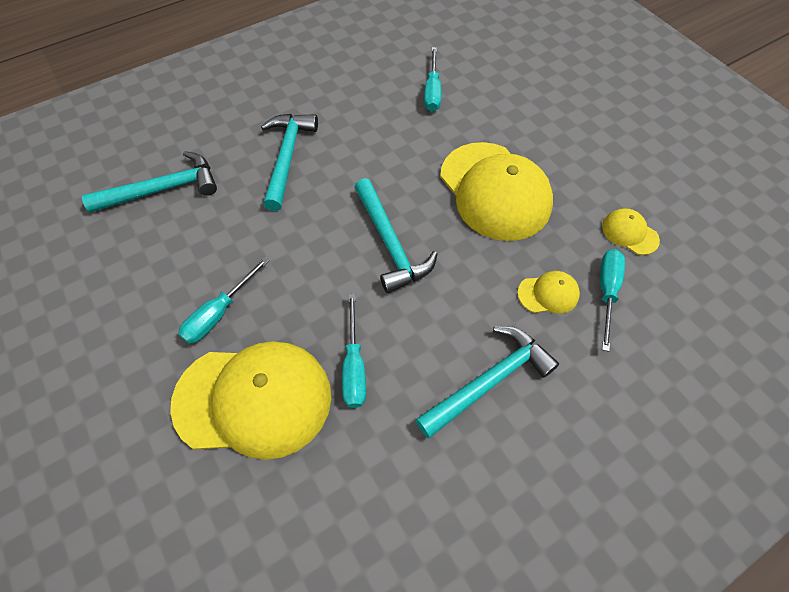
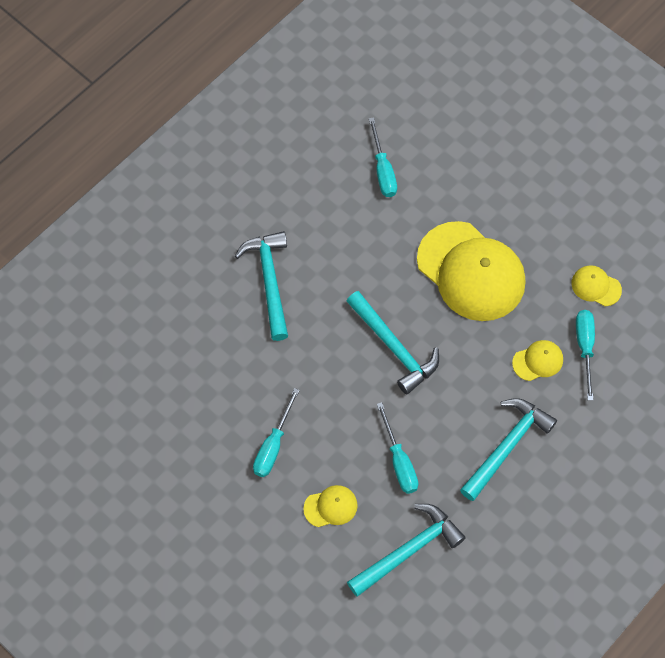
camera: 15 degrees left, 5 degrees up
(163, 189) = (168, 343): turquoise hammer -> turquoise hammer (409, 550)
(253, 399) = (330, 507): yellow cap -> yellow cap, size x0.43

